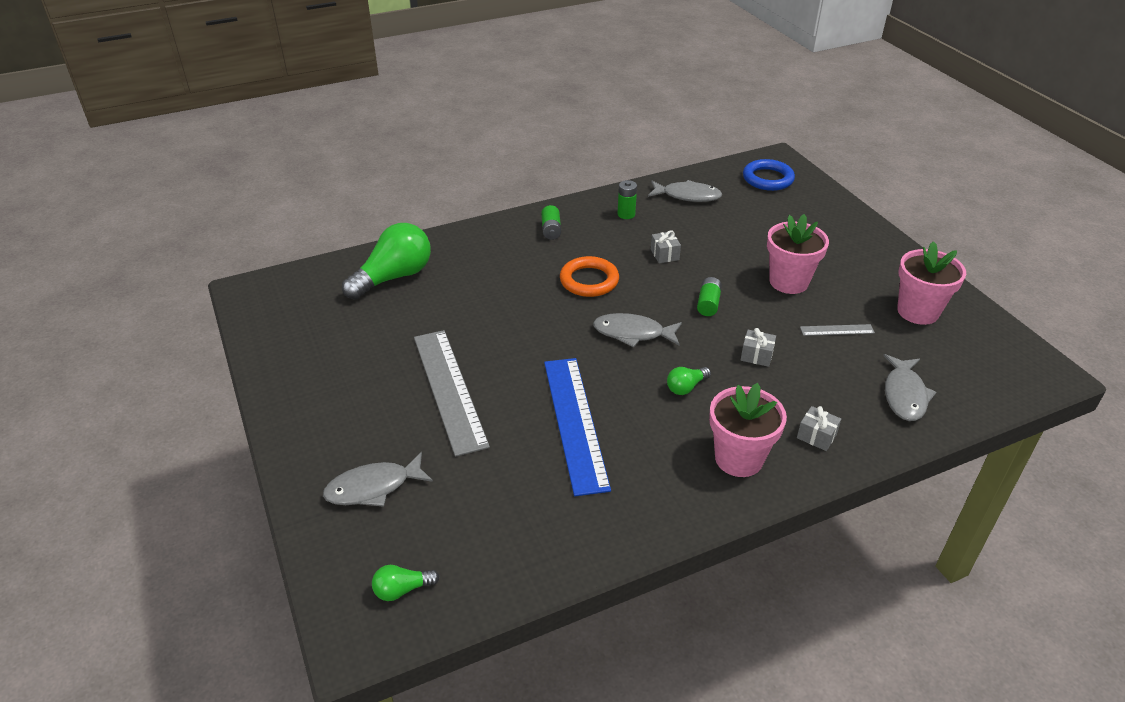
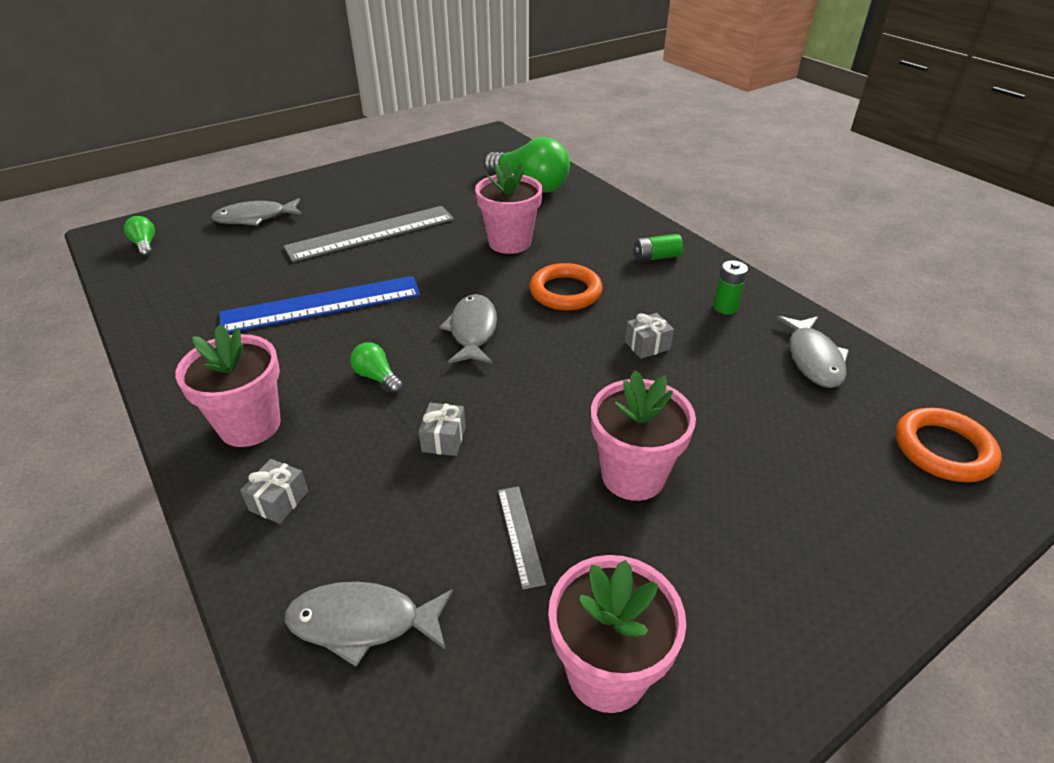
camera: 80 degrees right, 0 degrees up
(373, 487) = (255, 218): grey fish -> grey fish turned 75 degrees counterclockwise
(501, 301) = (509, 242): none -> pink flower pot
(708, 304) = (548, 390): green battery -> none
(768, 179) = (943, 449): blue ring -> orange ring

